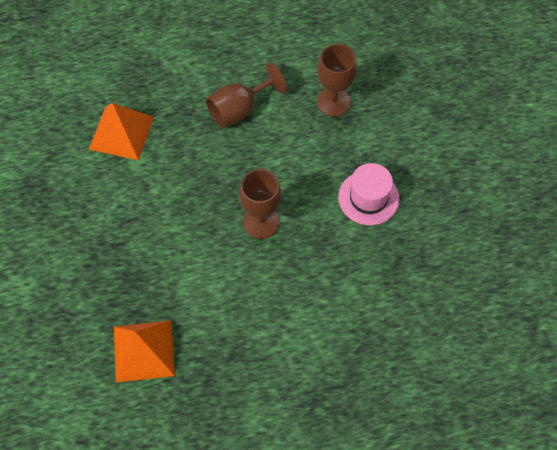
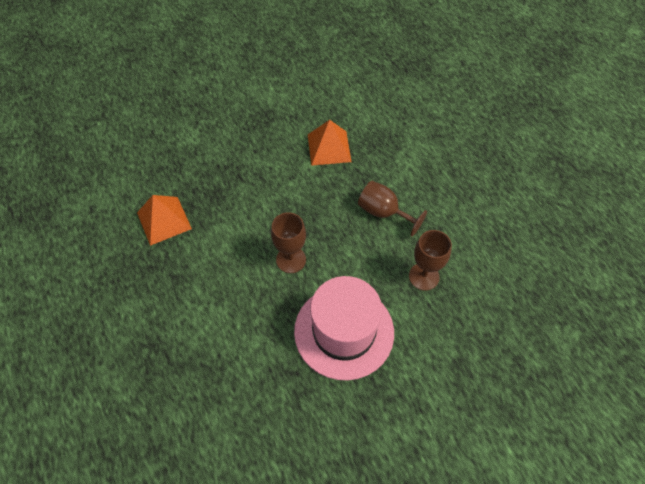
camera: 70 degrees right, 5 degrees down
(368, 198) = (344, 331): pink hat -> pink hat, size x1.83

